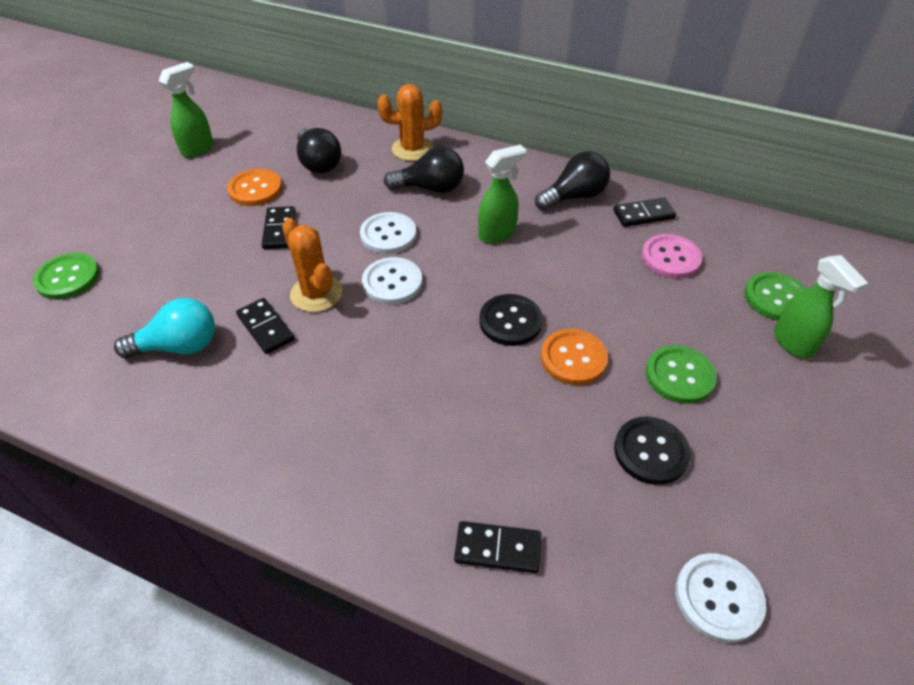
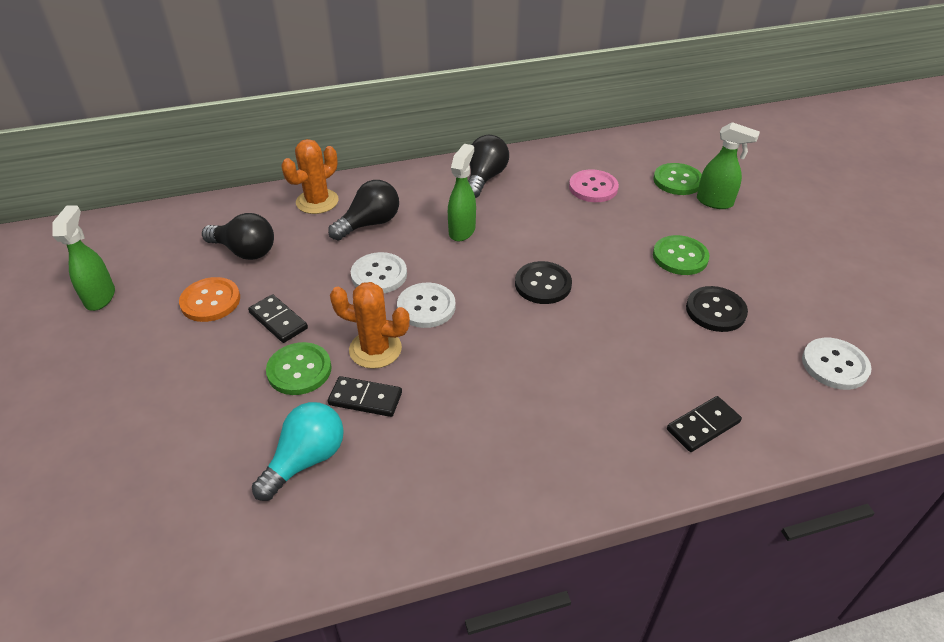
camera: 40 degrees left, 5 degrees down
(68, 278) = (108, 479): green button -> green button (299, 370)
(573, 358) = (609, 284): orange button -> none
(643, 215) = (544, 168): black domino -> none

